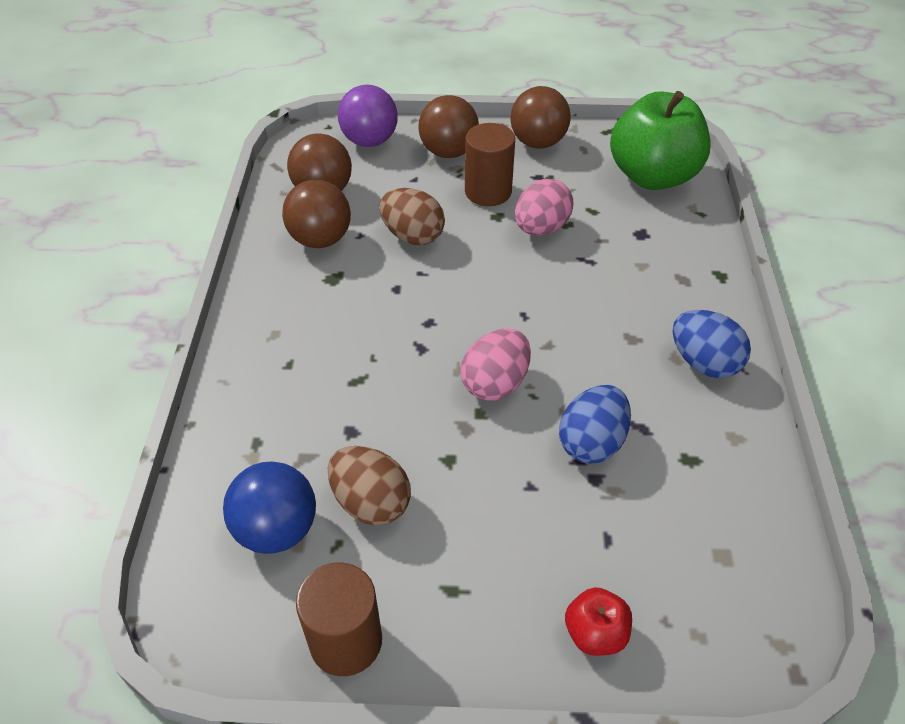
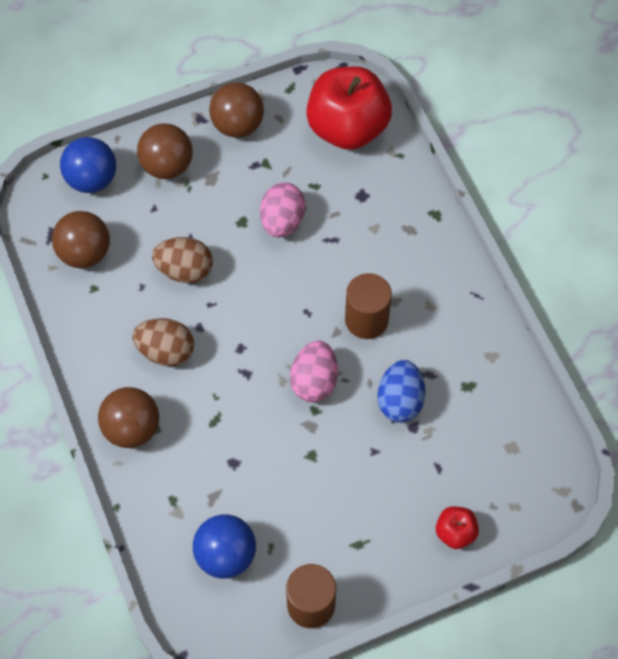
camera: 25 degrees left, 15 degrees up
(320, 239) = (112, 304): brown ball -> brown ball (132, 428)
(369, 141) = (92, 179): purple ball -> blue ball
(371, 502) = (276, 509): brown egg -> brown egg (166, 351)
(488, 192) = (222, 198): brown cylinder -> brown cylinder (366, 320)
(653, 176) = (347, 128): green apple -> red apple
(703, 362) = (450, 302): blue egg -> none

